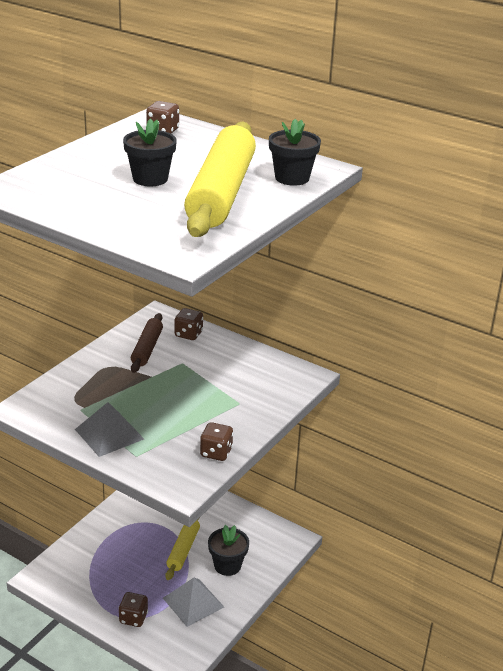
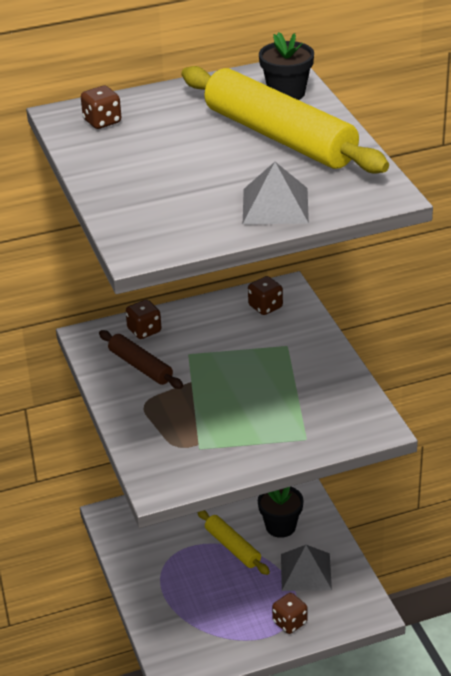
camera: 50 degrees left, 5 degrees up
(109, 434) = (257, 443): grey pyramid -> grey pyramid (275, 205)
(150, 179) = (208, 162): black flower pot -> none
(216, 453) = (346, 389): brown dice -> brown dice (265, 307)

